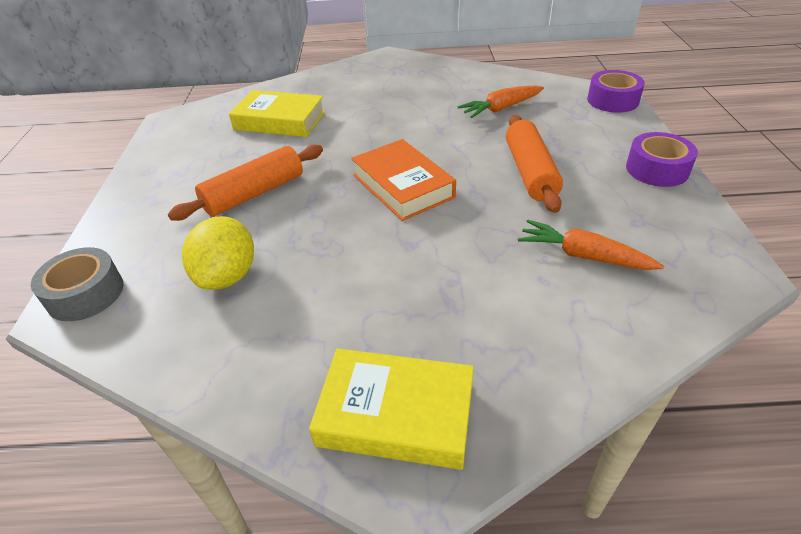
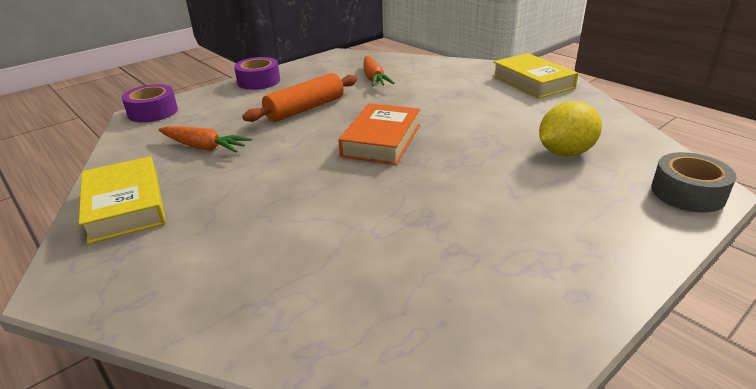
camera: 130 degrees left, 10 degrees down
(254, 194) = (489, 195): orange rolling pin -> none
(280, 121) = (357, 266): yellow book -> yellow book (125, 206)

